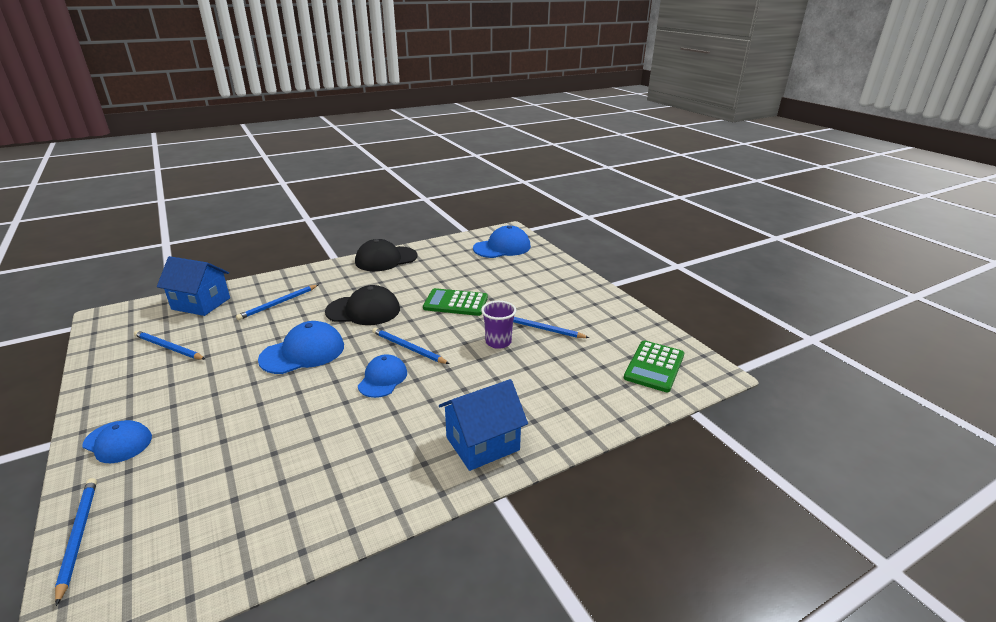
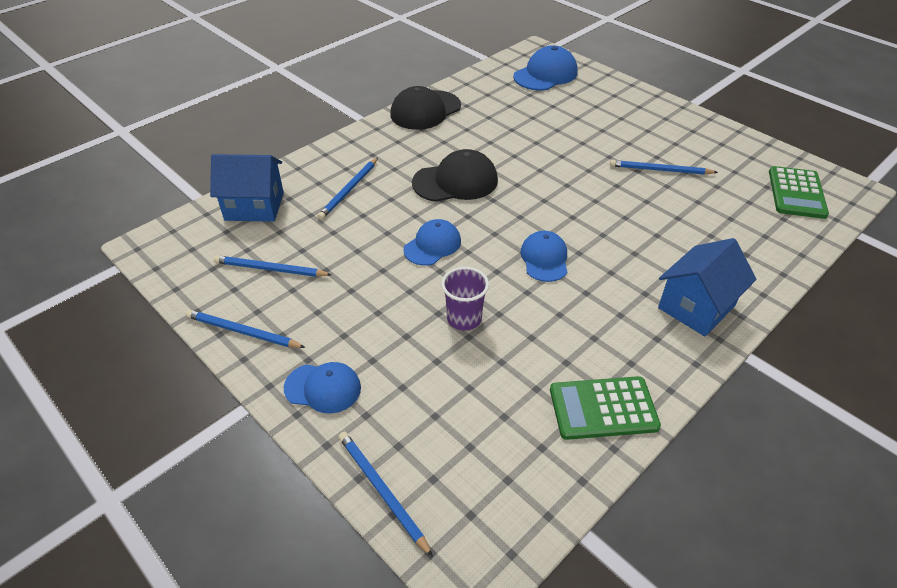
camera: 15 degrees left, 15 degrees up
(303, 352) = (432, 245): blue cap -> blue cap, size x0.66
(408, 348) = (542, 218): blue pencil -> blue pencil (242, 332)
(455, 303) = (549, 155): green calculator -> green calculator (603, 408)
(498, 342) = (629, 194): purple cup -> purple cup (464, 319)

